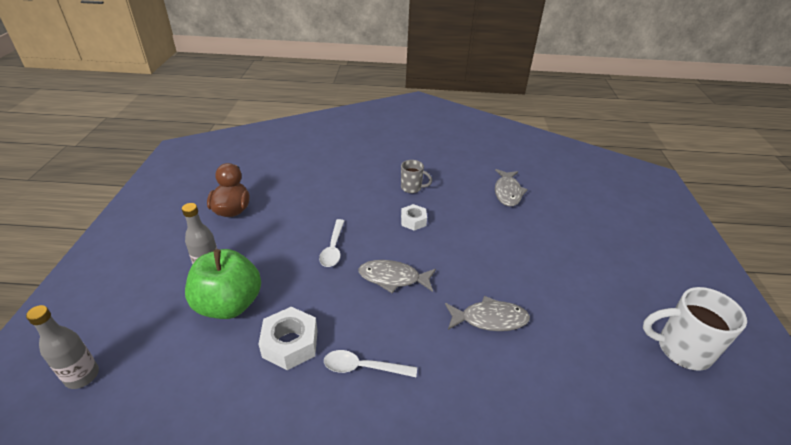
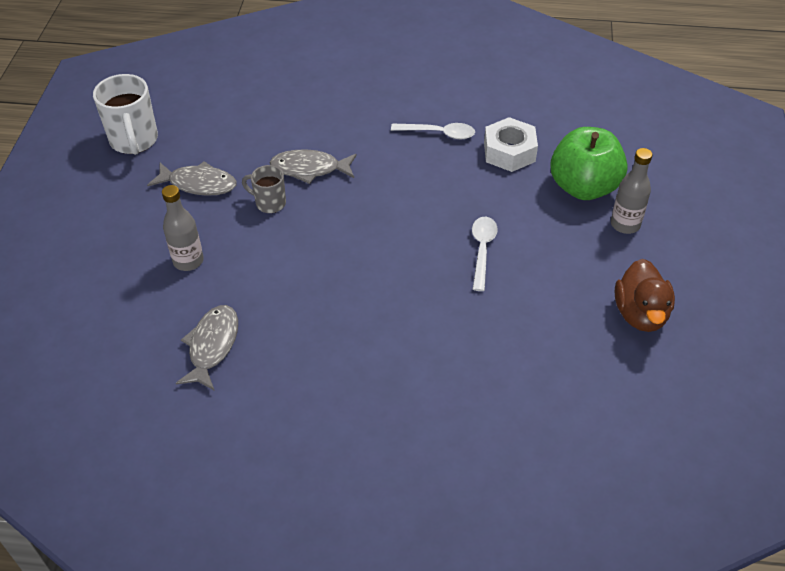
camera: 175 degrees left, 10 degrees up
(82, 376) = (683, 132): grey bottle -> grey bottle (188, 261)
(393, 278) = (407, 212): grey fish -> grey fish (198, 184)
(412, 188) = (368, 357): grey mug -> grey mug (269, 203)
(413, 221) = (374, 291): white nut -> none
(681, 349) = (134, 141): white mug -> white mug turned 60 degrees clockwise

